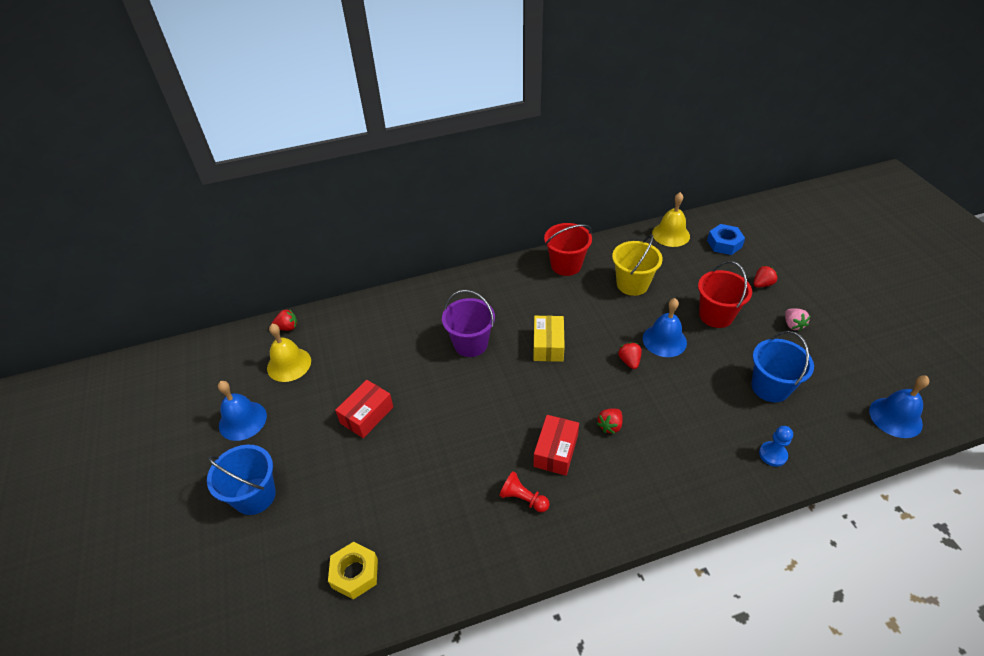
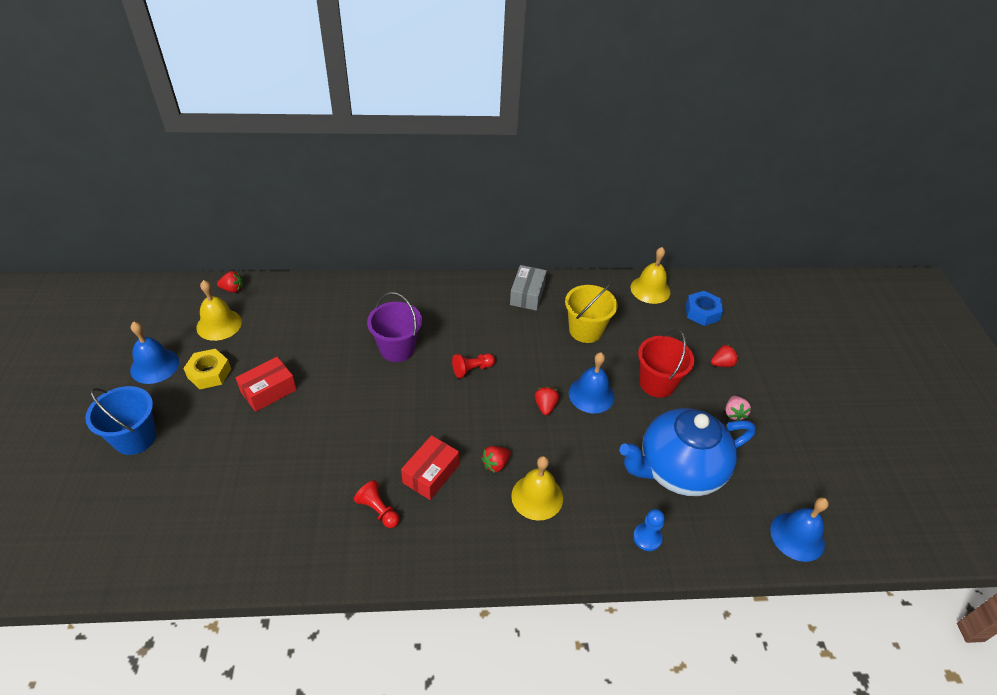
camera: 10 degrees right, 0 degrees up
(355, 573) = (192, 534): yellow nut -> yellow nut (209, 373)
(548, 345) = (472, 369): yellow box -> red pawn
(566, 265) = (527, 295): red bucket -> grey box
(660, 445) = (537, 497): none -> yellow bell
(770, 387) = (678, 470): blue bucket -> blue teapot

